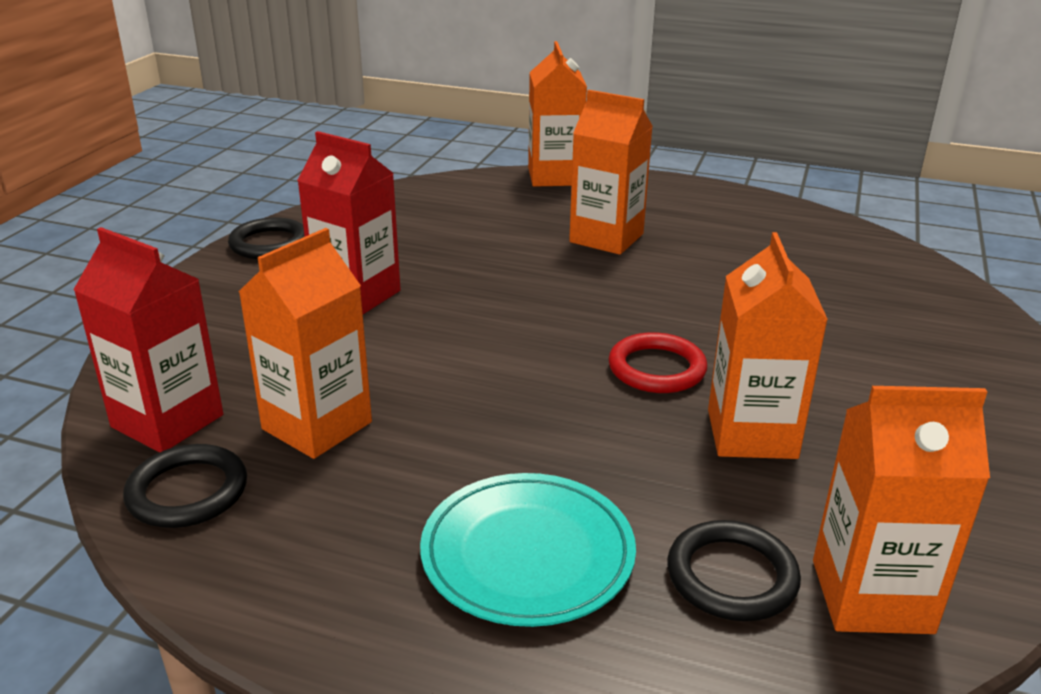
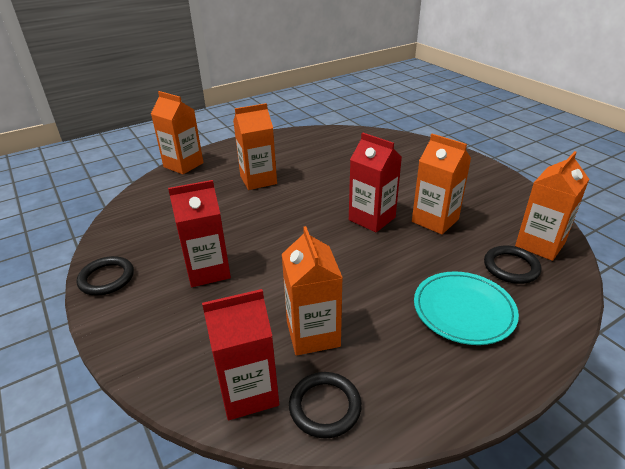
camera: 50 degrees left, 5 degrees up
(657, 368) = (372, 218): red ring -> red carton

